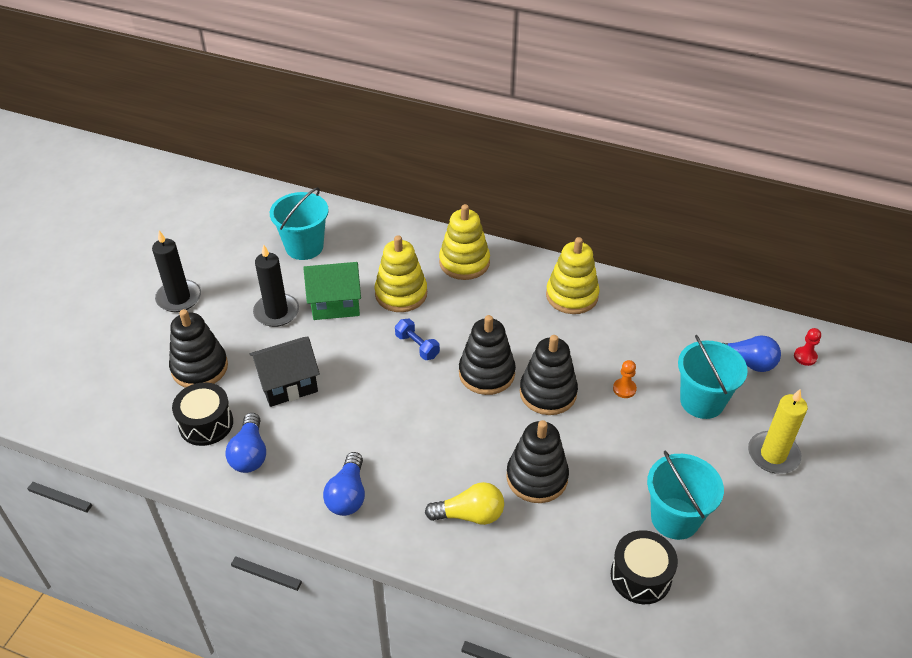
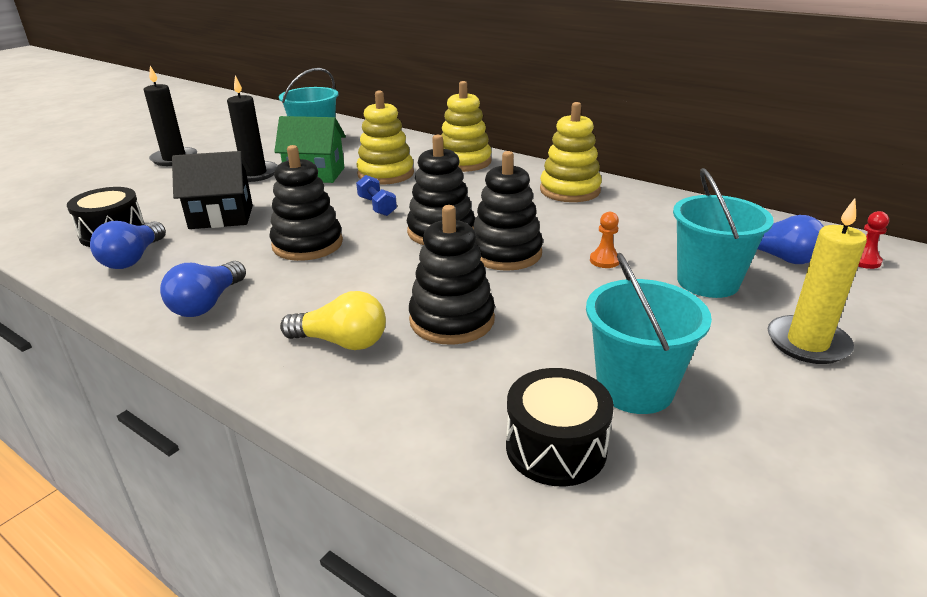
camera: 15 degrees right, 15 degrees down
(199, 368) = (147, 198): black stacking toy -> black stacking toy (307, 244)

